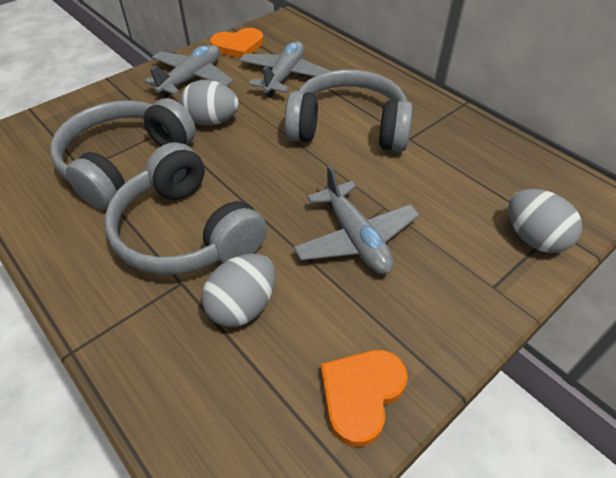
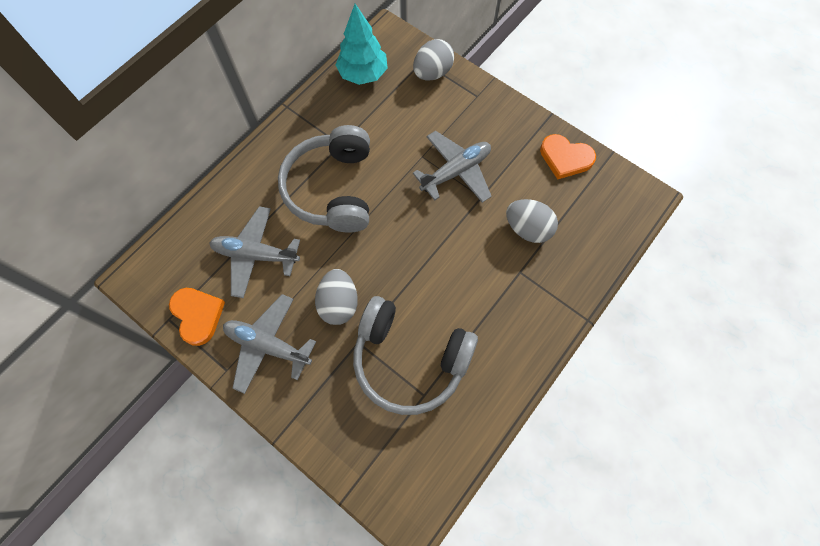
camera: 100 degrees left, 20 degrees up
(186, 232) = (475, 283): grey headphones -> none
(520, 167) = (363, 74): none -> turquoise tree

